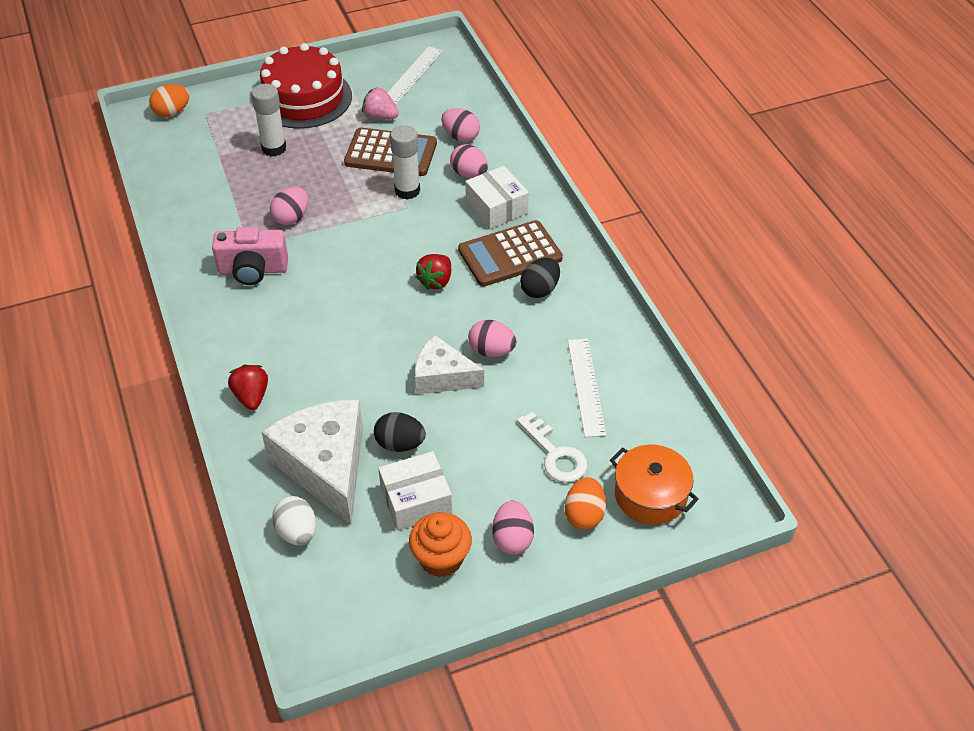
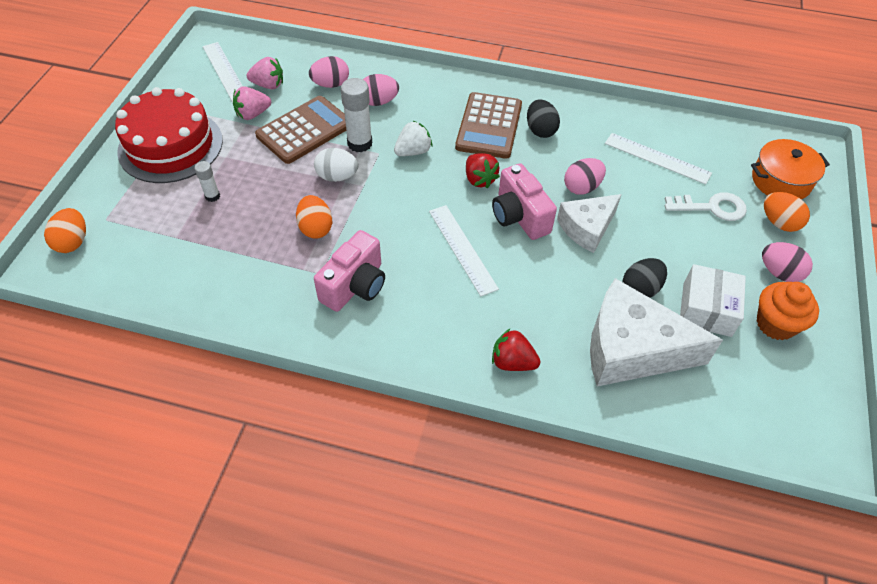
camera: 55 degrees left, 5 degrees up
(274, 148) = (212, 196): white glue stick -> white glue stick, size x0.56
(291, 218) = (315, 228): pink egg -> orange egg
(297, 532) = (693, 405): white egg -> white egg (337, 176)
(345, 310) = (462, 249): none -> white ruler
(415, 327) = (519, 216): none -> pink camera
(422, 105) = (268, 85): none -> pink strawberry
(429, 225) = (413, 151): none -> white strawberry
(496, 208) = (431, 107): white box -> none

